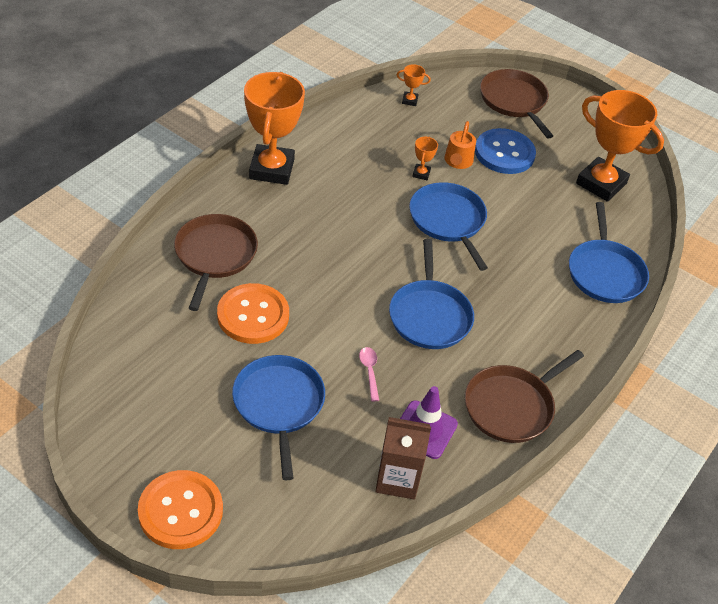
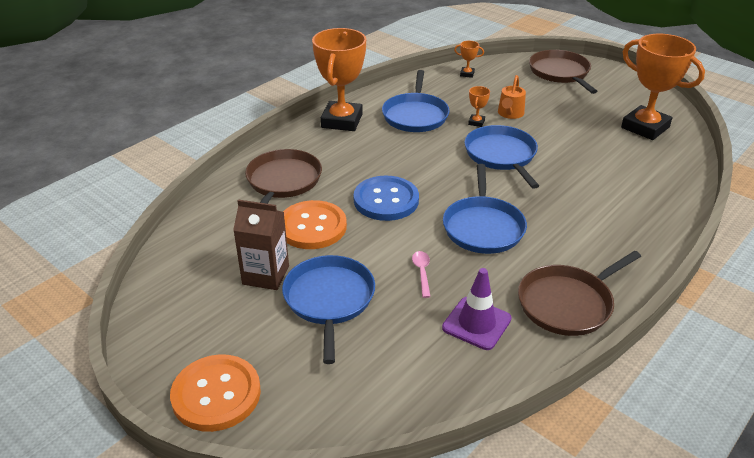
camera: 10 degrees right, 10 degrees down
(397, 479) = (447, 368): brown carton -> brown carton (266, 275)
(504, 153) = (553, 107): blue button -> blue button (386, 200)
(605, 272) = (656, 193): blue pan -> blue pan (415, 115)

